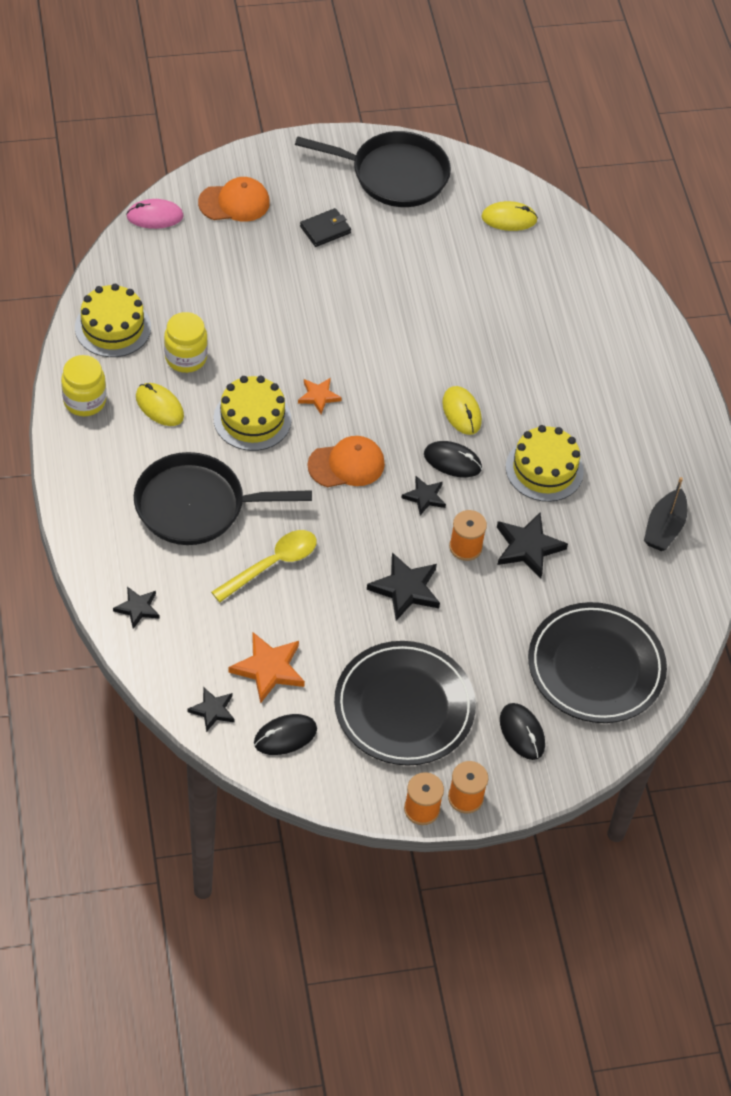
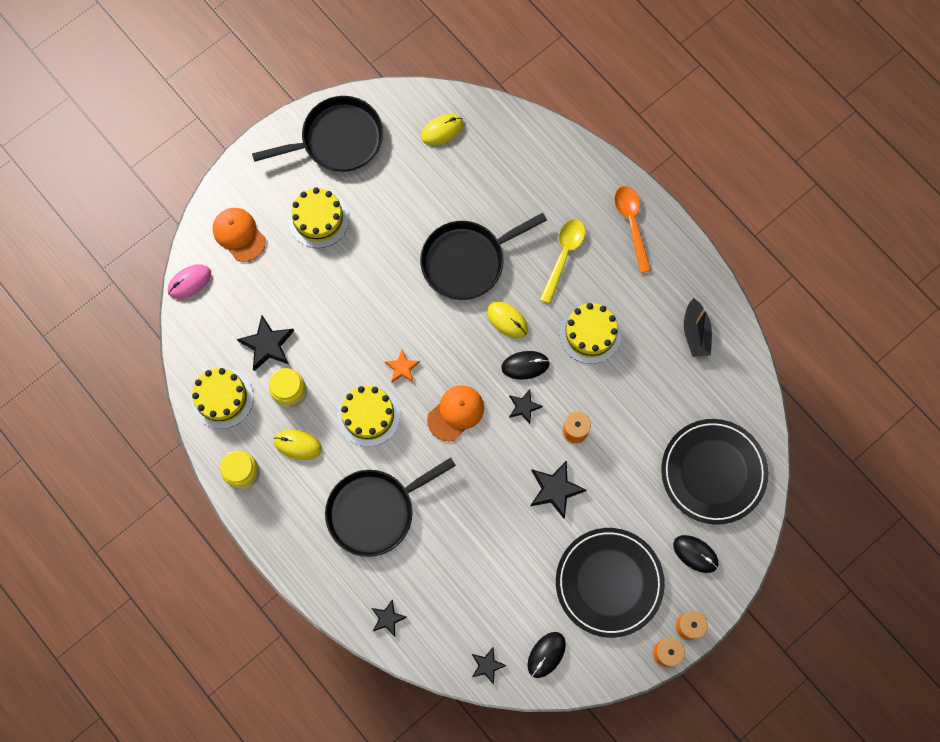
camera: 25 degrees left, 20 degrees up
(234, 203) = (239, 234): orange cap -> orange cap turned 90 degrees counterclockwise
(269, 669) = (504, 610): orange star -> none
(272, 564) = (455, 526): yellow spoon -> yellow spoon (563, 256)
(325, 229) = (318, 219): black wallet -> yellow cake
(455, 340) = (467, 261): none -> black pan
(528, 547) = (616, 405): black star -> black star (267, 344)
(659, 396) = (631, 224): none -> orange spoon

